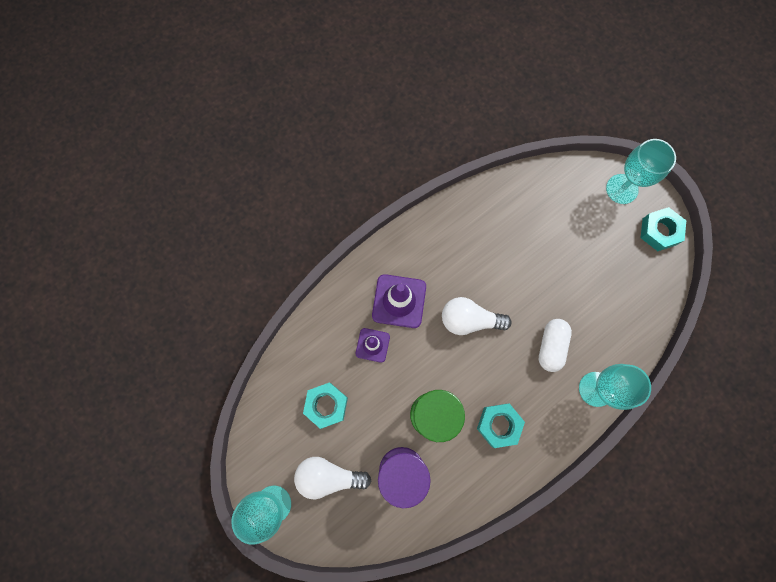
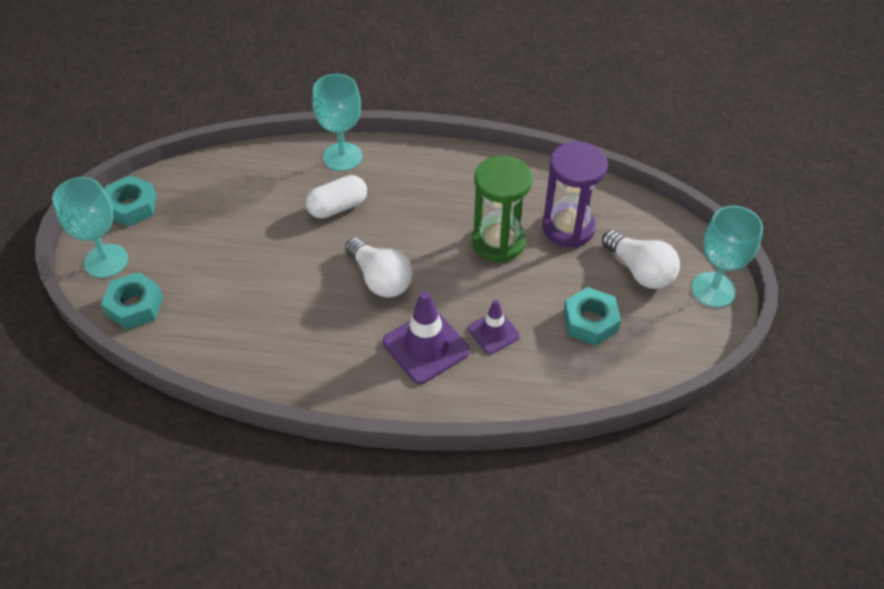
camera: 135 degrees left, 25 degrees down
(498, 425) = (450, 194): turquoise nut -> turquoise nut (135, 306)

